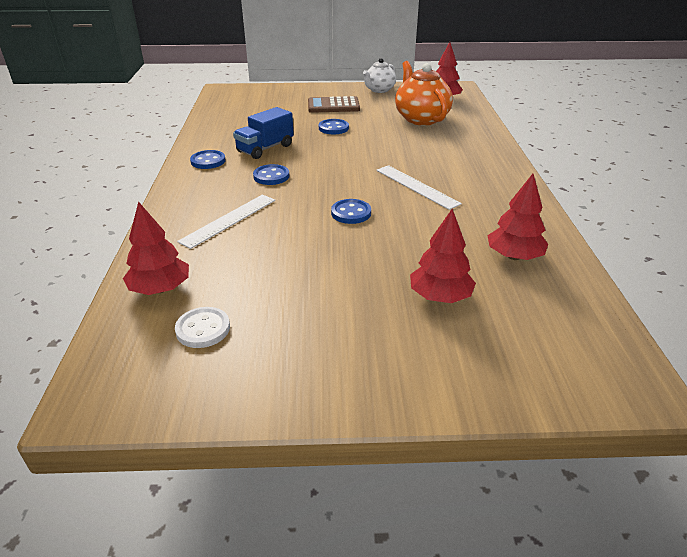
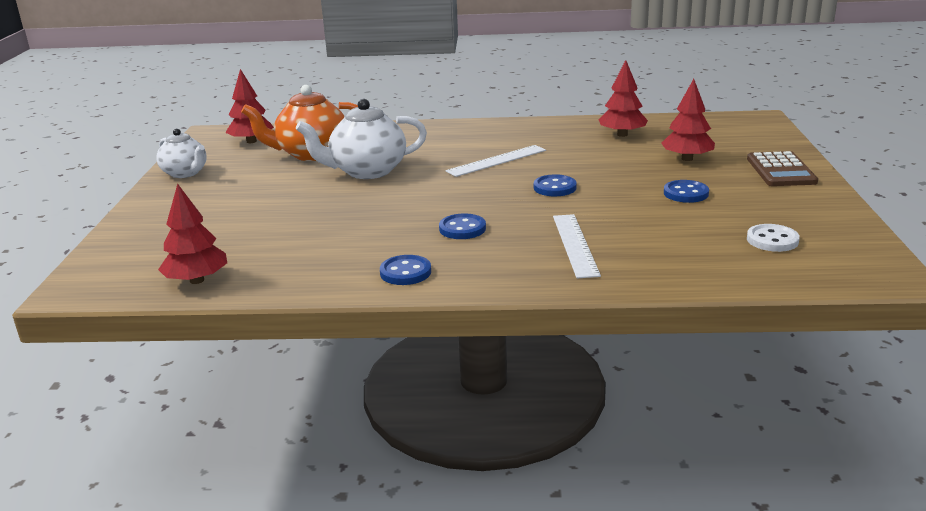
camera: 85 degrees left, 10 degrees down
(160, 289) = (721, 266): red tree -> red tree (197, 280)
(229, 220) = (575, 245): white ruler -> white ruler turned 45 degrees clockwise
(265, 148) = (373, 237): blue truck -> none
(333, 106) = (231, 200): brown calculator -> brown calculator (781, 170)
(333, 128) = (318, 198): blue button -> blue button (686, 193)
(386, 139) = (367, 171): none -> white teapot

